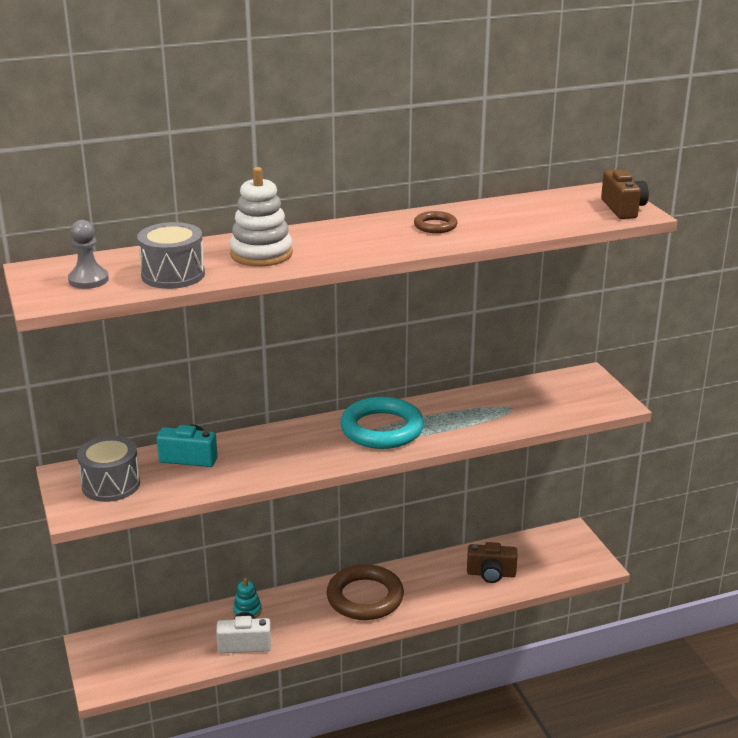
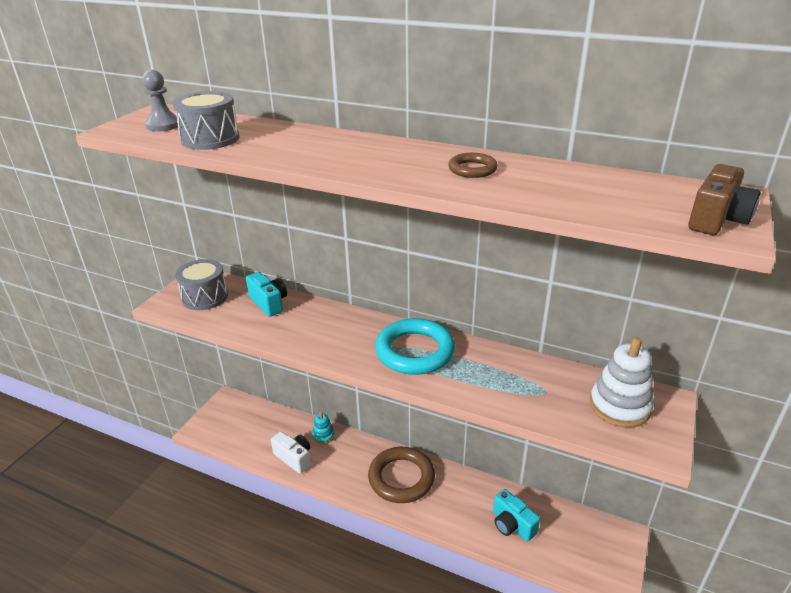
camera: 45 degrees right, 5 degrees up
(261, 254) = (294, 145): white stacking toy -> white stacking toy (619, 406)
(491, 574) = (512, 525): brown camera -> turquoise camera

